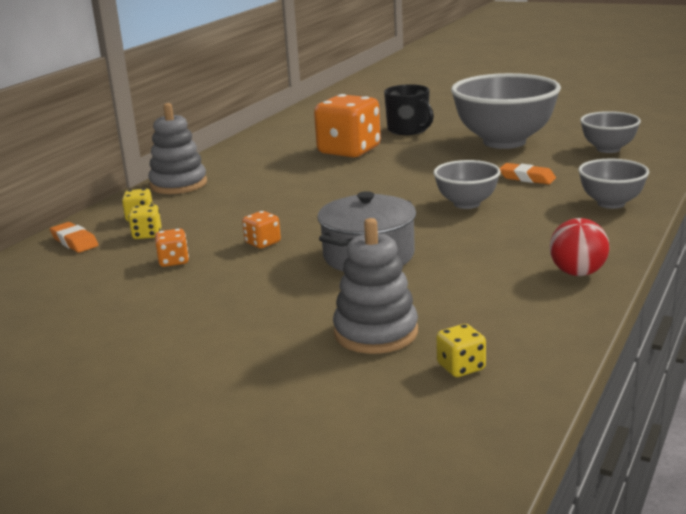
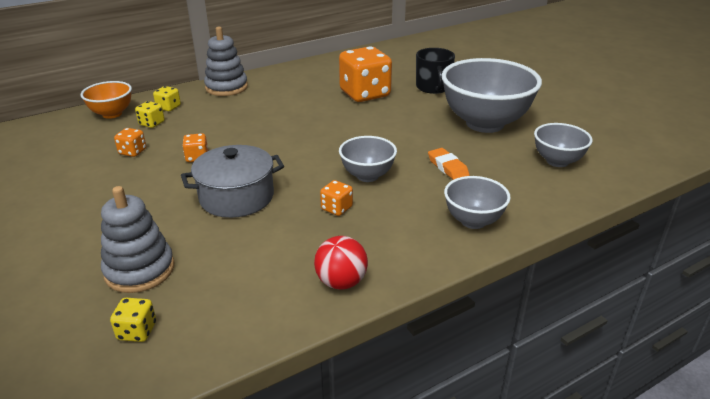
camera: 30 degrees right, 10 degrees up
(74, 242) = (112, 114): orange eraser -> orange bowl
(481, 232) = (336, 208): none -> orange dice

